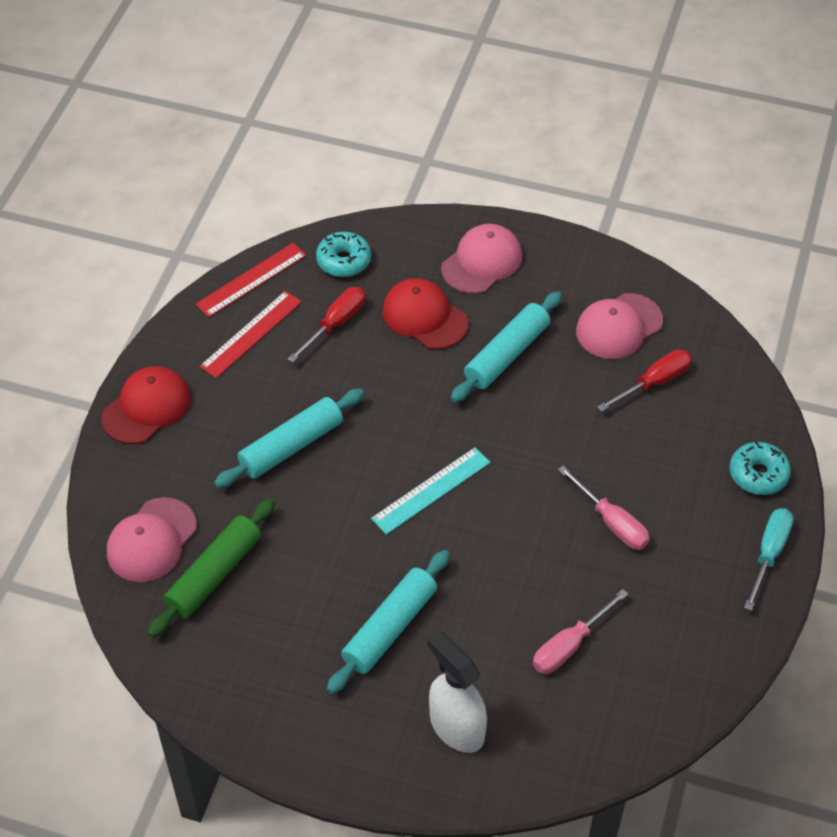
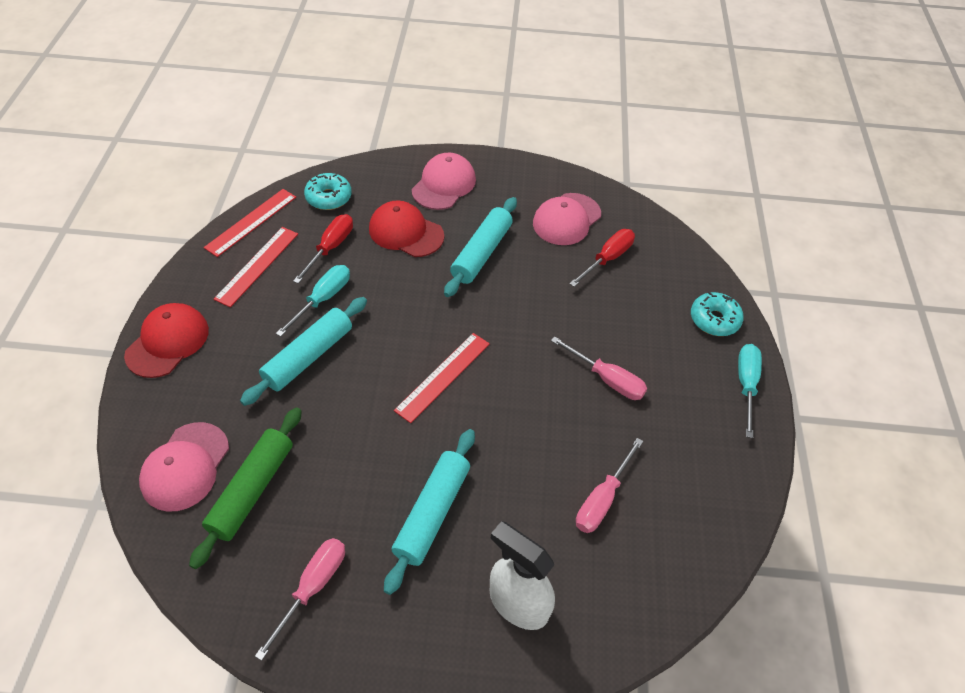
camera: 15 degrees left, 0 degrees up
(259, 676) = (312, 587): none -> pink screwdriver
(317, 383) = (323, 299): none -> turquoise screwdriver
(431, 490) = (443, 376): turquoise ruler -> red ruler

